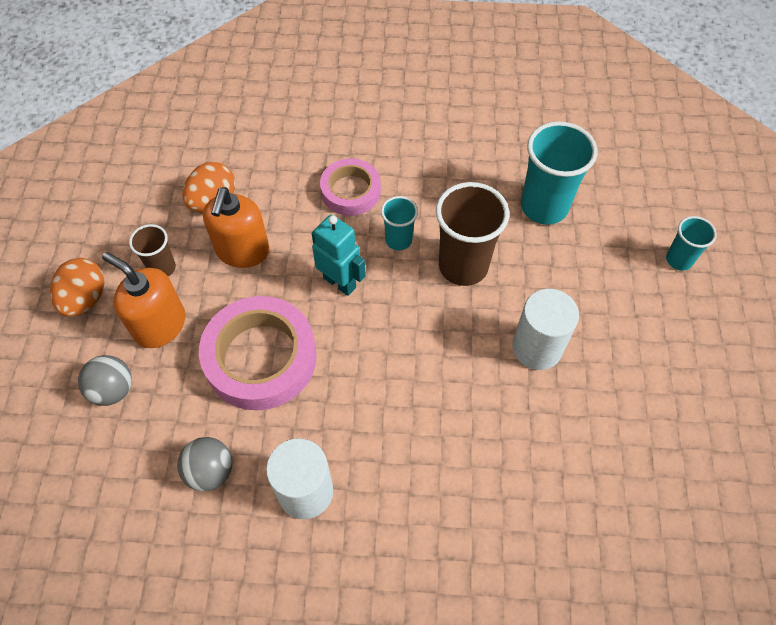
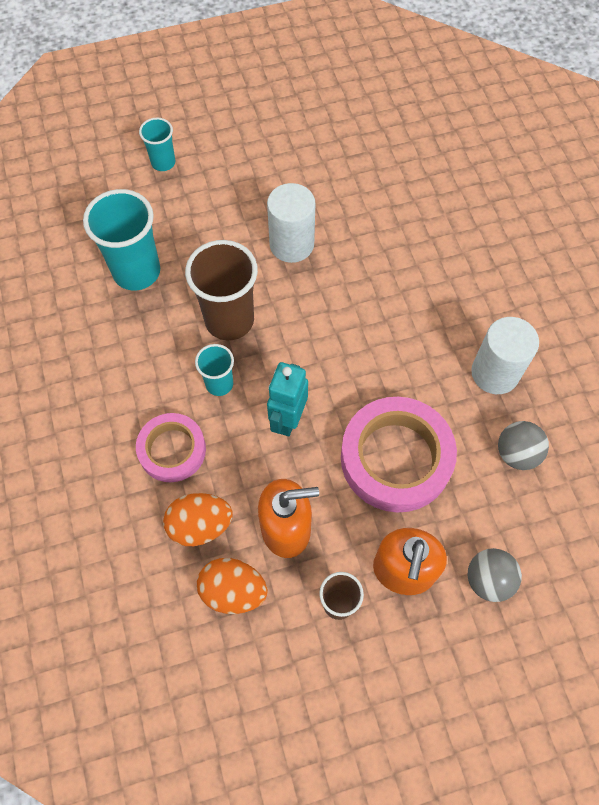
camera: 110 degrees left, 5 degrees up
(85, 299) = (408, 668): orange egg -> orange egg (200, 525)

